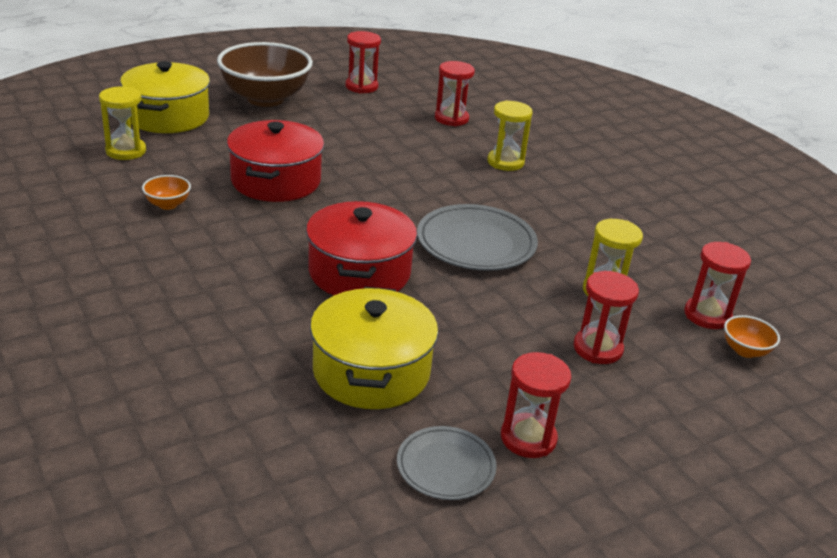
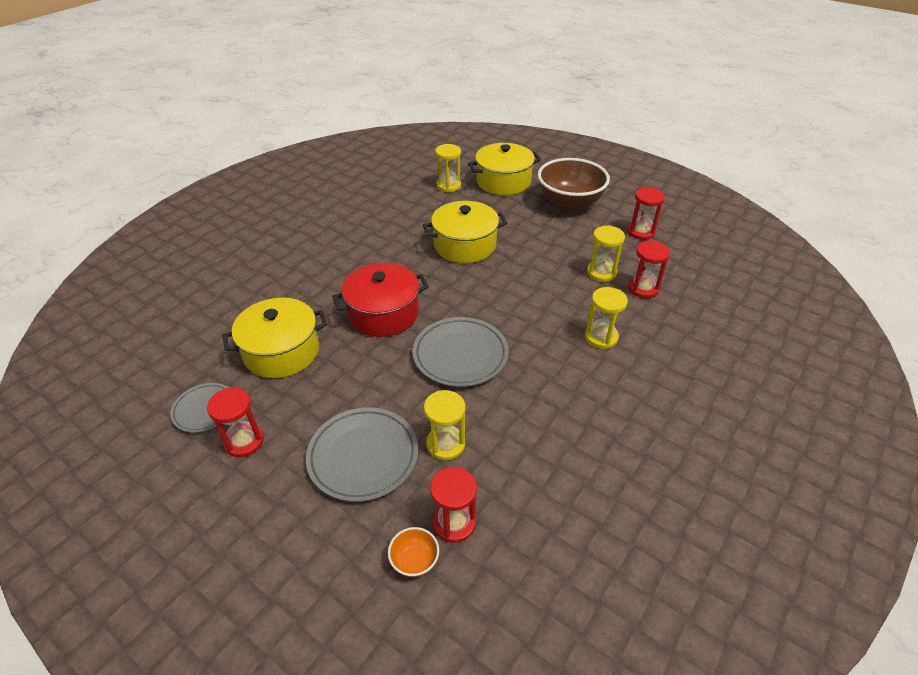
camera: 70 degrees right, 10 degrees up
(168, 204) = (403, 220): orange bowl -> none
(276, 181) = (465, 245): red pot -> yellow pot
(408, 127) = (601, 272): none -> yellow hourglass
(597, 348) = (363, 456): red hourglass -> grey plate

